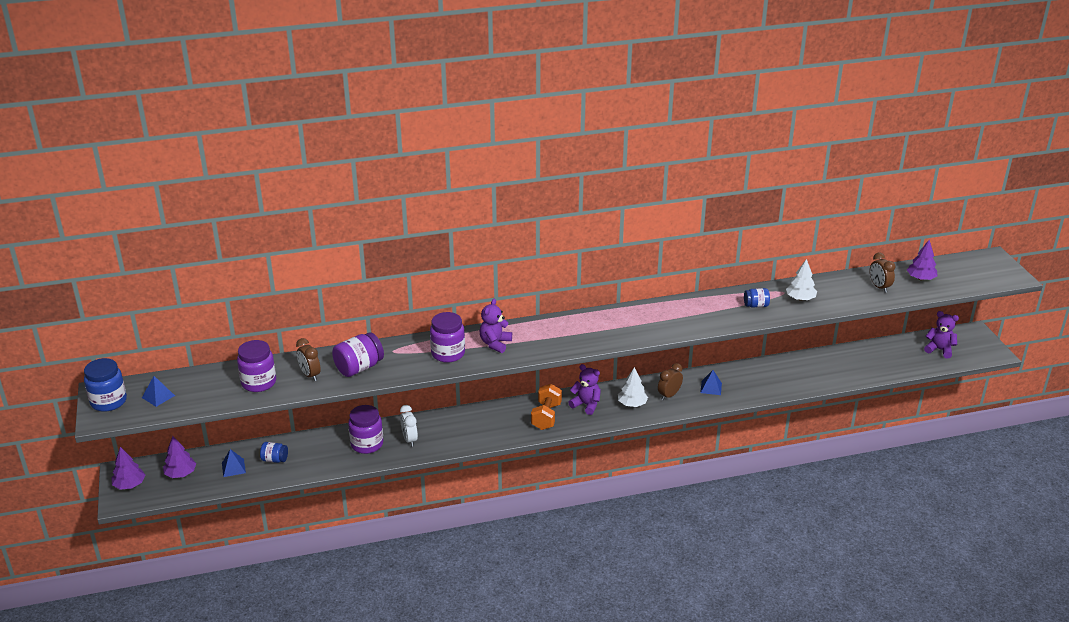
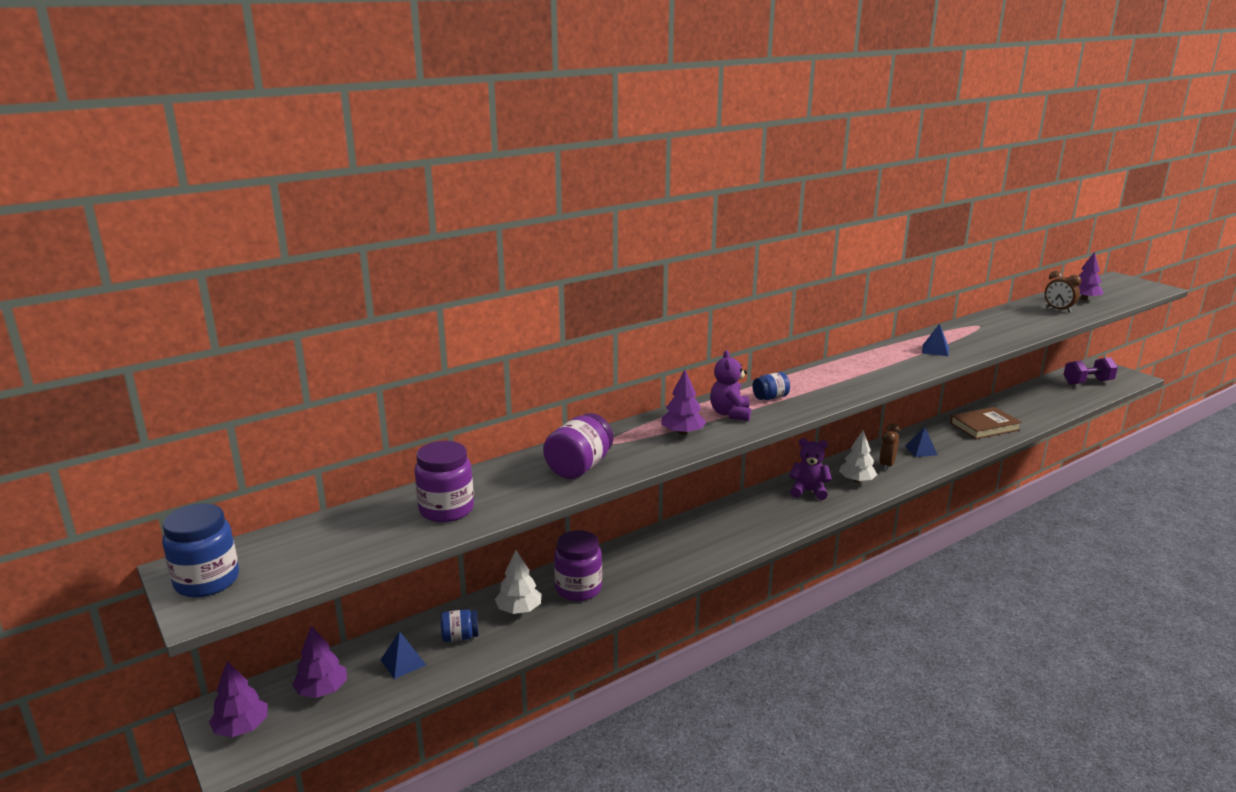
camera: 20 degrees left, 10 degrees down
(158, 396) = (292, 557): blue pyramid -> blue pyramid (935, 350)
(310, 375) = (516, 487): brown clock -> none
(409, 439) = (631, 571): white clock -> none
(448, 353) = (682, 433): purple jar -> purple tree
(546, 416) = (775, 511): orange dumbbell -> none
(756, 305) = (967, 339): blue jar -> blue jar (770, 398)
(789, 376) = (984, 426): none -> brown book
(800, 298) = (1001, 328): white tree -> white tree (519, 609)
(939, 349) = (1087, 382): purple teddy bear -> purple dumbbell

